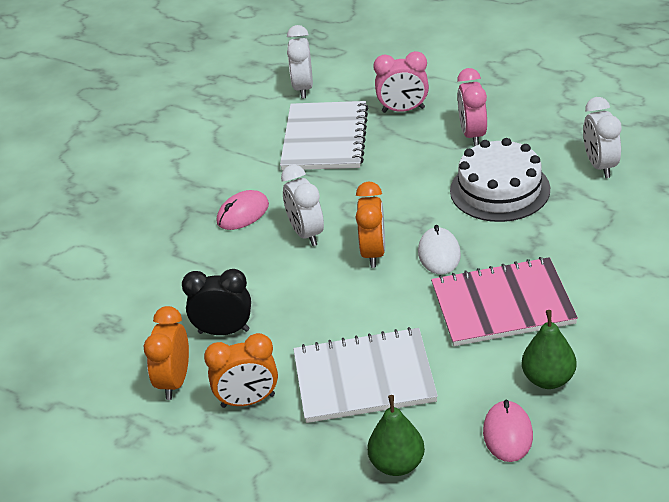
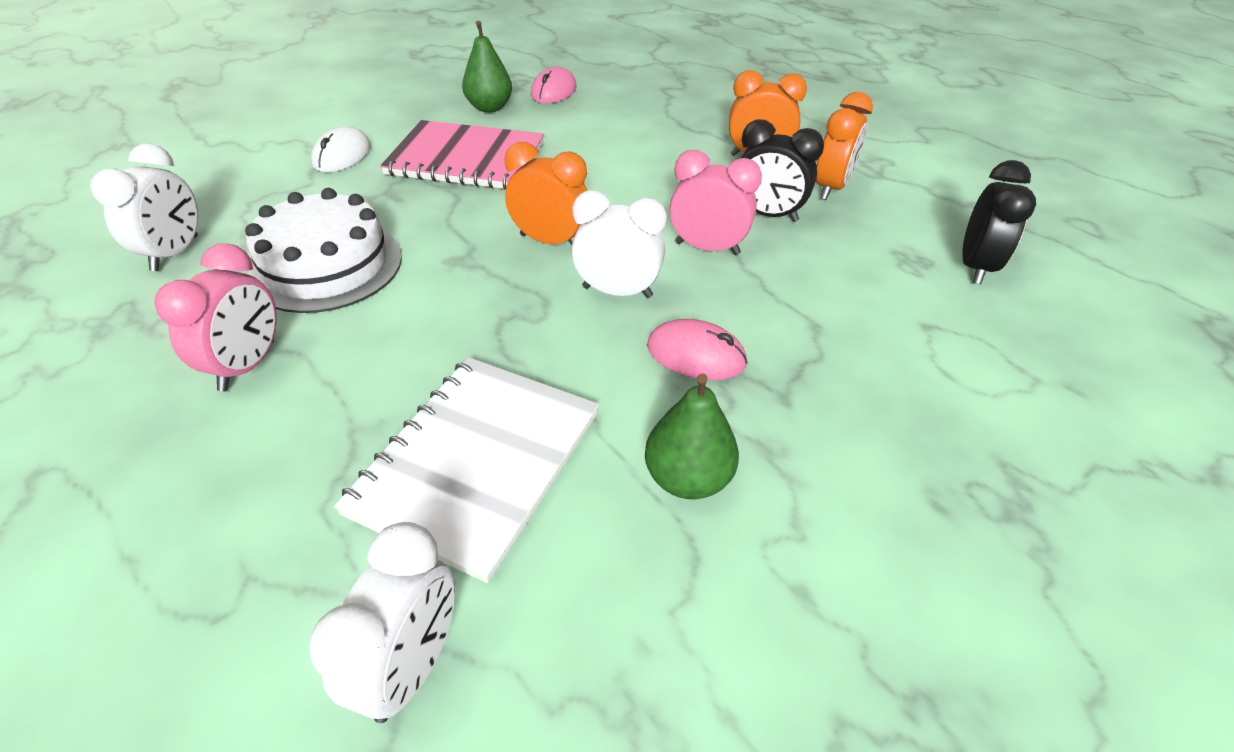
camera: 165 degrees left, 5 degrees up
(63, 334) = (975, 267): none -> black clock
(243, 213) = (696, 355): pink mouse -> pink mouse turned 45 degrees clockwise
(306, 234) = (617, 292): white clock -> white clock turned 75 degrees counterclockwise
(364, 378) = (640, 145): white notebook -> none
(373, 253) = (550, 241): orange clock -> orange clock turned 90 degrees clockwise
(397, 464) = (649, 97): green pear -> green pear (687, 478)
(403, 110) = (283, 475): pink clock -> pink clock (707, 248)
(439, 254) = (478, 218): white mouse -> white mouse (342, 155)

